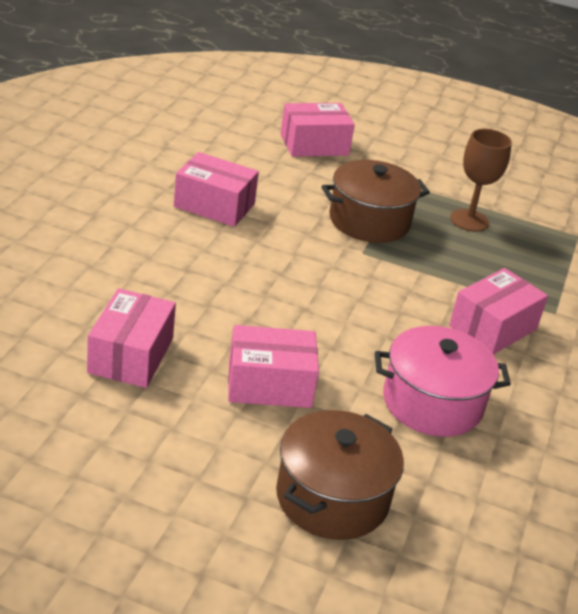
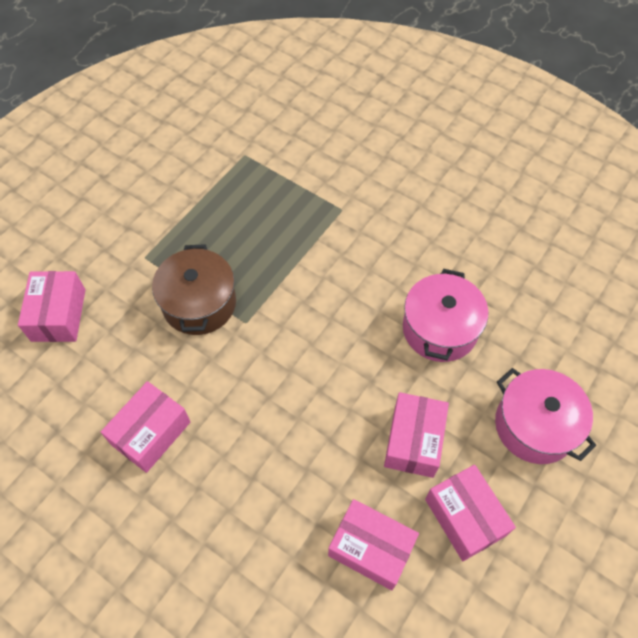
camera: 70 degrees left, 25 degrees up
(332, 497) = (535, 425): brown pot -> pink pot
(469, 220) = (211, 225): brown goblet -> none
(493, 327) = (356, 258): pink box -> pink box (464, 517)

